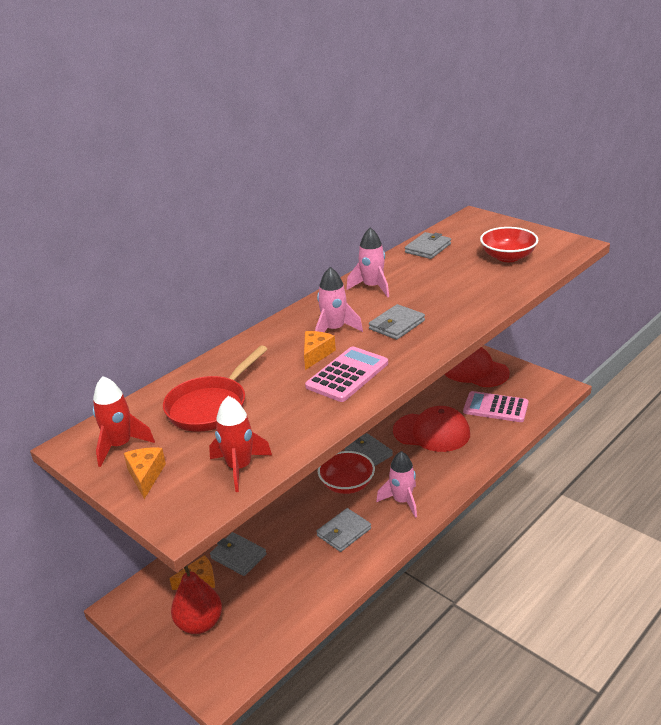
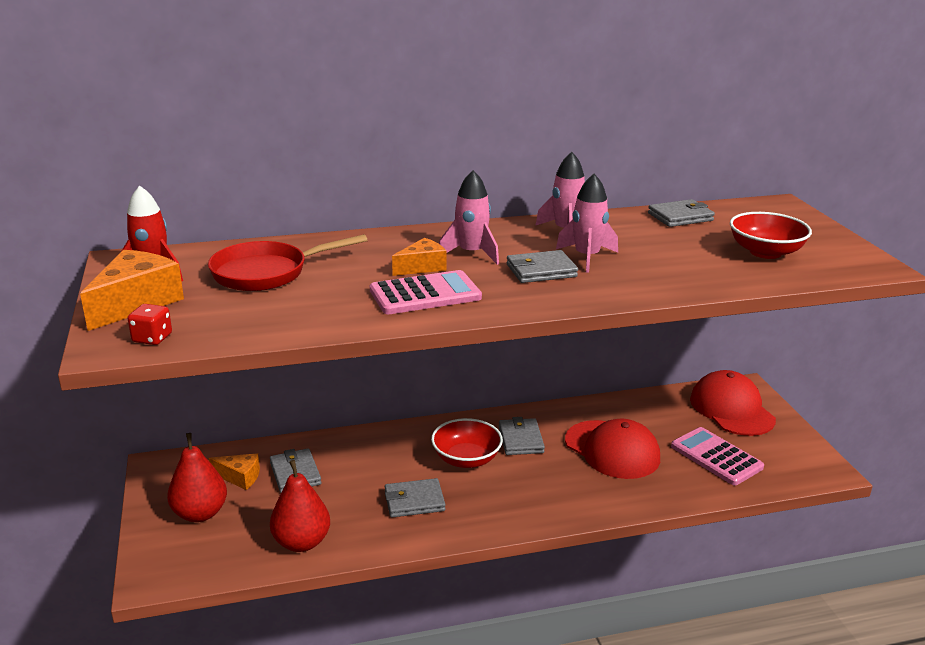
camera: 30 degrees right, 5 degrees down
(146, 476) = (136, 303): orange cheese -> orange cheese, size x1.69
(204, 497) = (152, 338): none -> red dice
(239, 468) = (215, 328): red rocket -> none
(298, 602) = (302, 542): none -> red pear
(402, 501) = (505, 501): pink rocket -> pink rocket (587, 257)

